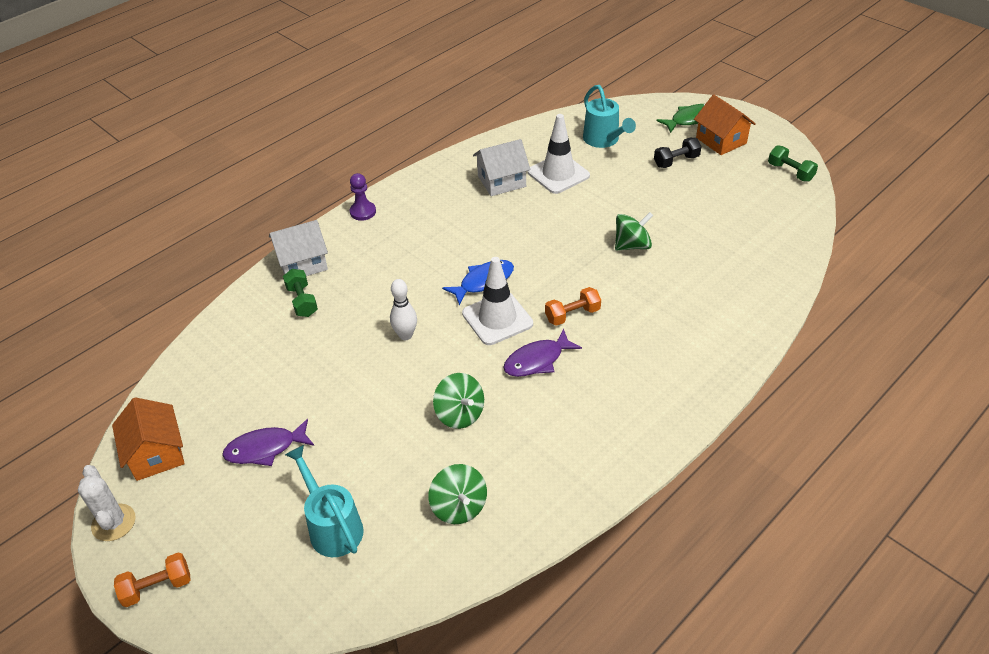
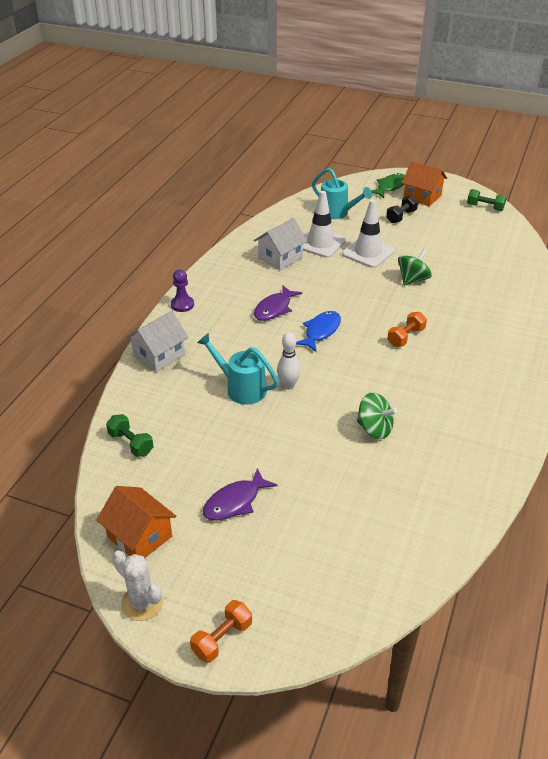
camera: 25 degrees left, 5 degrees down
(302, 301) = (181, 383): green dumbbell -> green dumbbell (131, 443)
(332, 526) = (336, 540): turquoise watering can -> turquoise watering can (240, 388)
(459, 507) = (424, 494): green spinning top -> none
(497, 318) = (351, 354): white traffic cone -> white traffic cone (368, 253)
(537, 360) = (404, 375): purple fish -> purple fish (274, 309)

